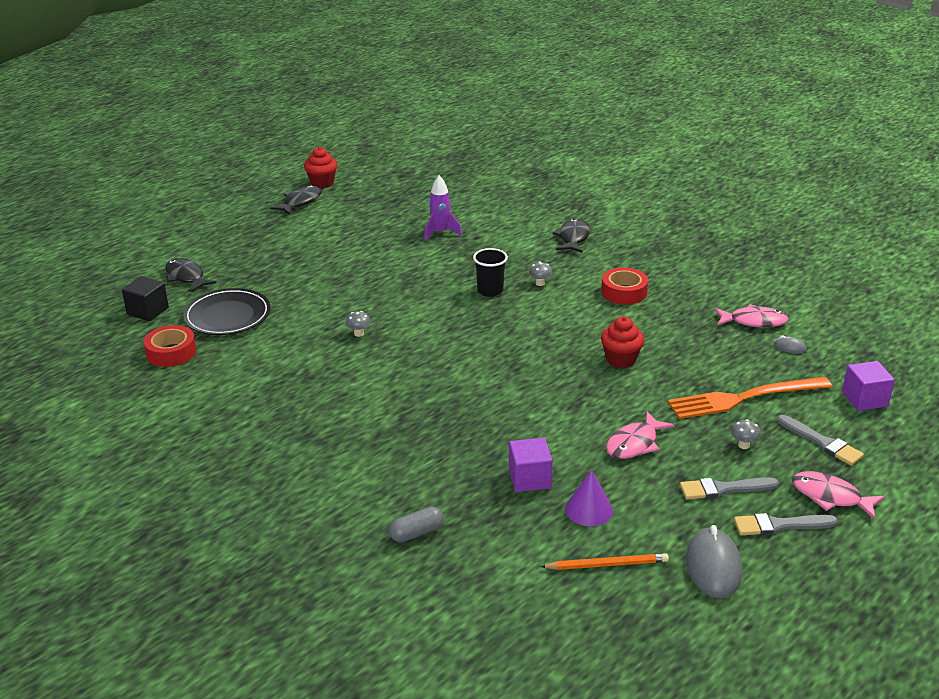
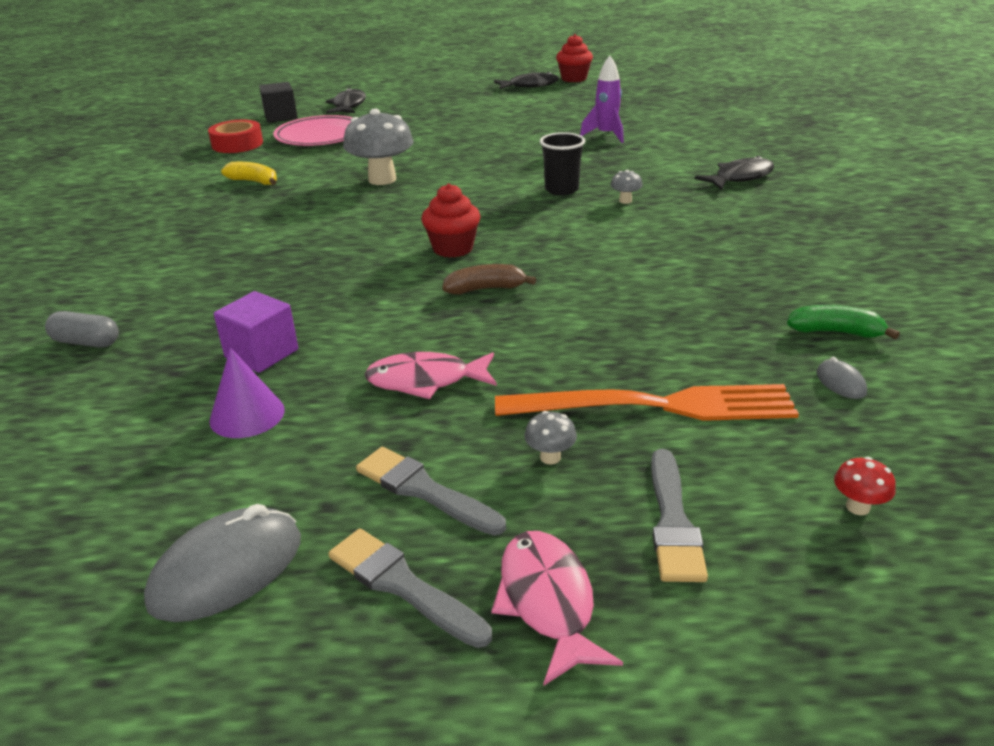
camera: 45 degrees right, 0 degrees up
(227, 316) = (320, 136): black plate -> pink plate
(265, 377) = (254, 181): none -> yellow banana
(359, 333) = (382, 179): grey mushroom -> grey mushroom, size x2.35
(569, 379) = (485, 289): none -> brown banana
(607, 564) = (143, 480): orange pencil -> none
(620, 359) = (577, 296): red cupcake -> red cupcake (453, 248)
(624, 292) = (707, 240): red tape -> none
(744, 398) = (656, 406): orange fork -> orange fork turned 150 degrees clockwise
(754, 321) = (836, 332): pink fish -> green banana
(864, 399) = (857, 507): purple cube -> red mushroom

